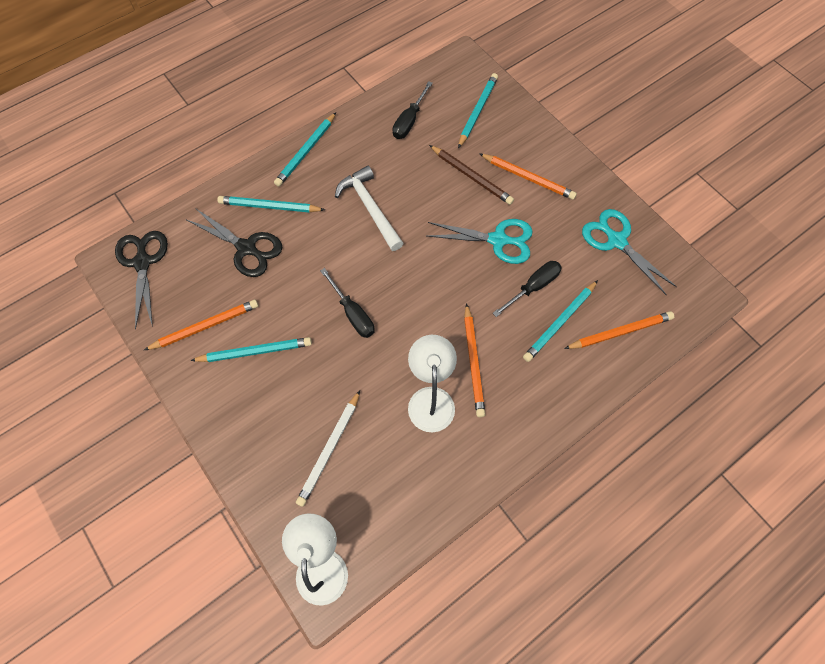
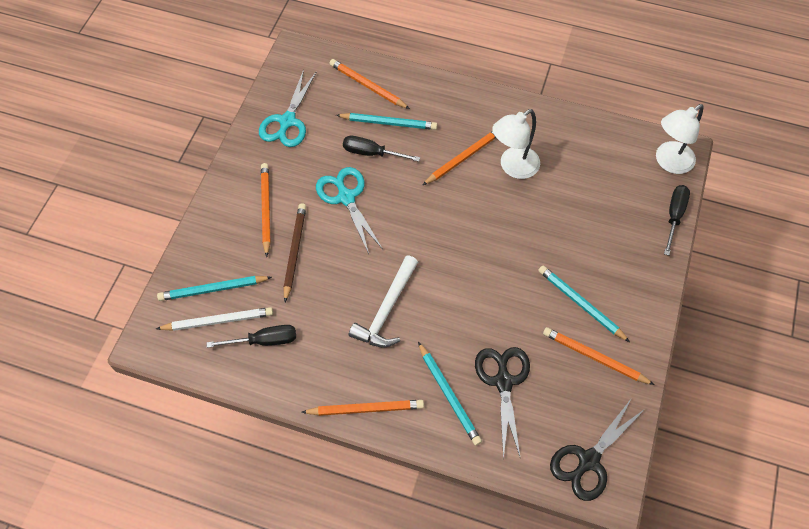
camera: 125 degrees left, 5 degrees down
(306, 151) = (365, 409): turquoise pencil -> orange pencil
(329, 449) = (601, 204): white pencil -> white pencil (218, 321)
(353, 313) = (492, 257): black screwdriver -> black screwdriver (674, 216)

